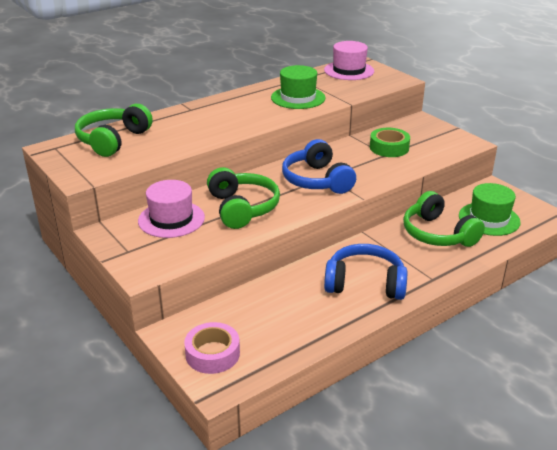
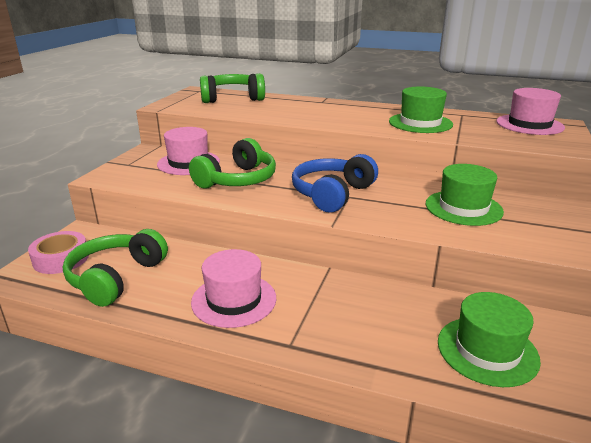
camera: 55 degrees right, 5 degrees down
(365, 283) = (234, 300): blue headphones -> pink hat
(389, 148) = (463, 208): green tape -> green hat
(437, 234) = (391, 318): green headphones -> green headphones (116, 277)

